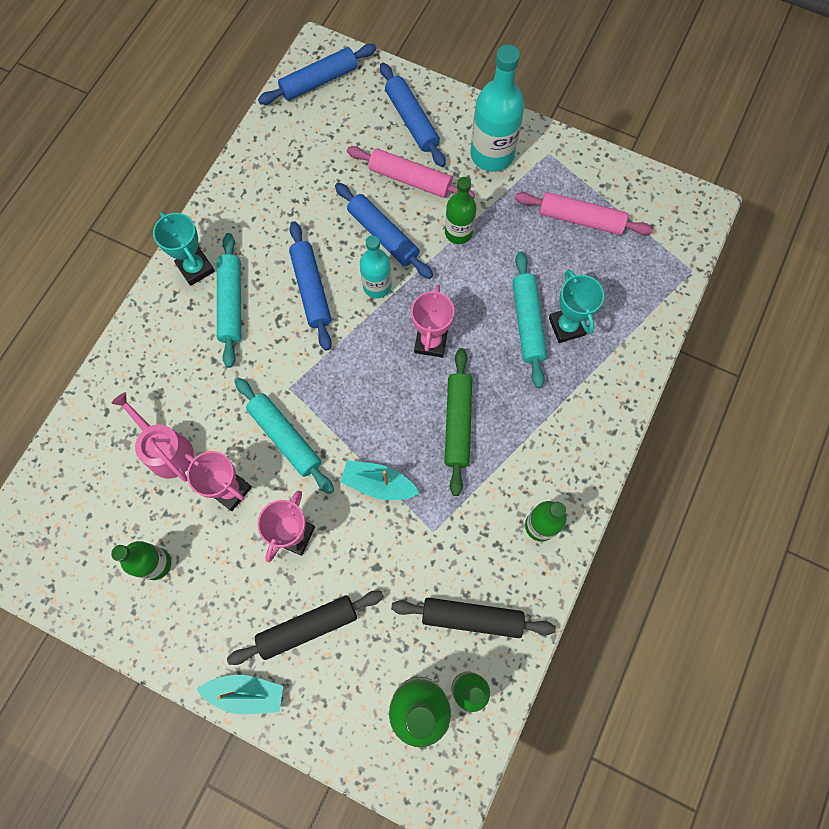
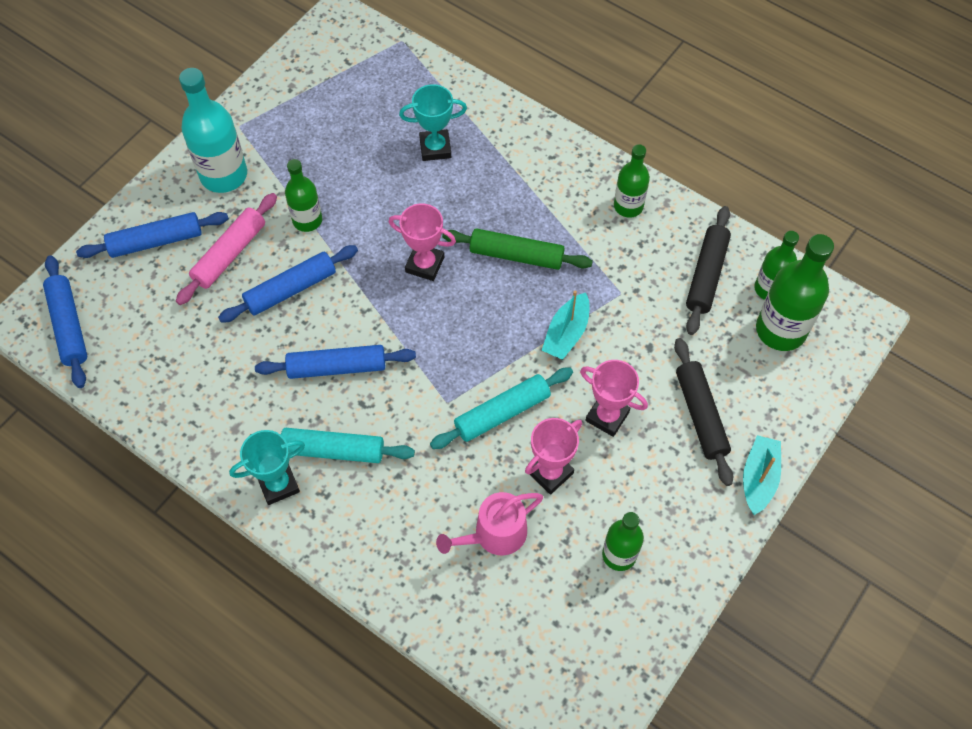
camera: 80 degrees left, 10 degrees down
(377, 286) = (349, 304): turquoise bottle -> none
(527, 322) = (423, 179): turquoise rolling pin -> none
(580, 219) = (323, 114): pink rolling pin -> none

